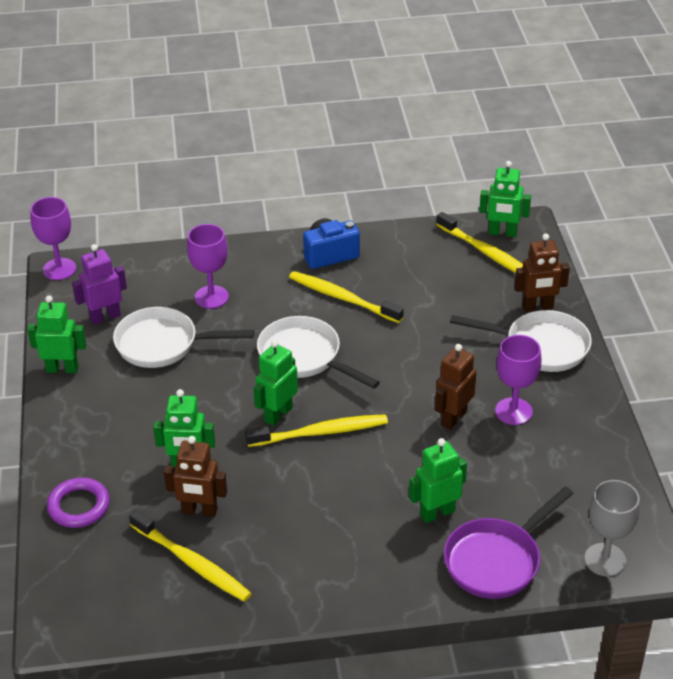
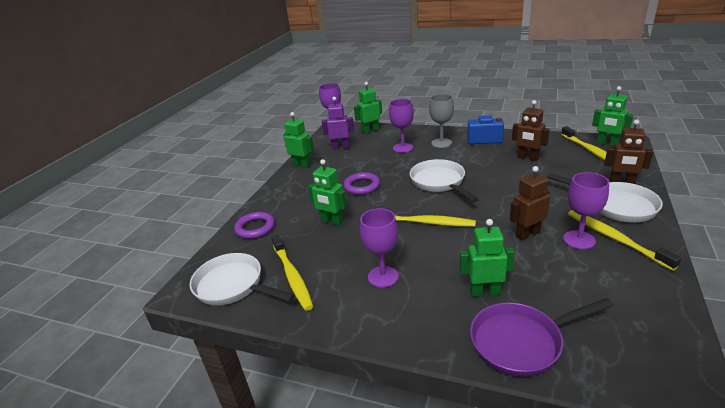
camera: 30 degrees right, 10 degrees down
(163, 344) = (361, 163): white pan -> white pan (233, 286)
(192, 390) = (362, 186): none -> purple ring
(199, 511) = (319, 247): brown robot -> brown robot (528, 158)
(278, 414) = (404, 207): green robot -> green robot (370, 131)
(310, 528) = (383, 276): none -> purple goblet
(342, 298) = (481, 159): yellow toothbrush -> yellow toothbrush (615, 238)
(605, 560) = (633, 375): grey goblet -> grey goblet (441, 143)

